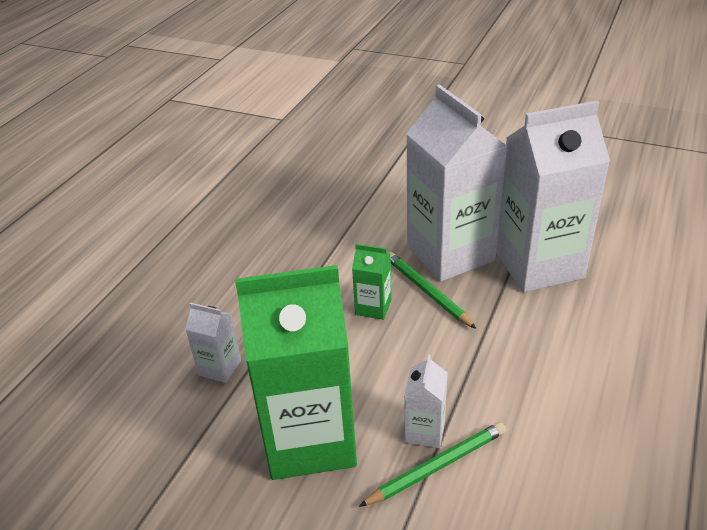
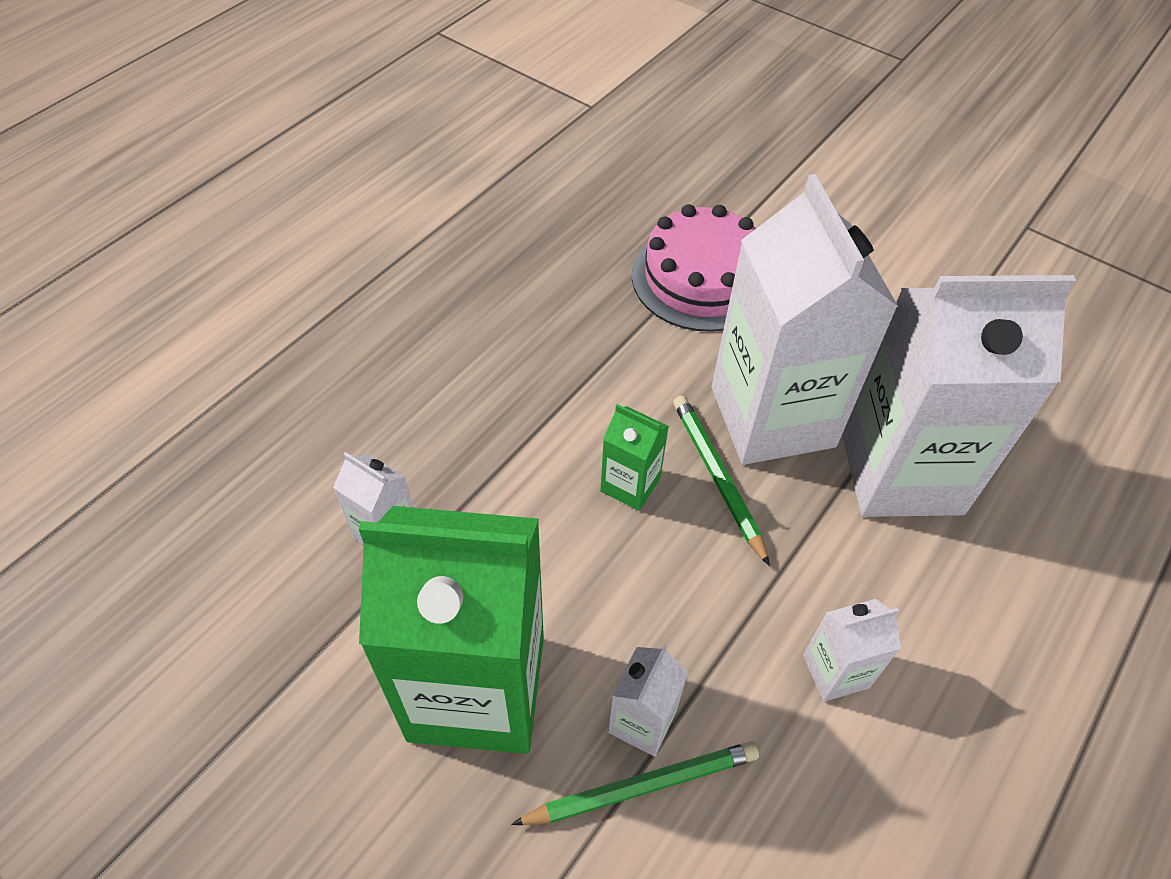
camera: 10 degrees right, 15 degrees up
(381, 192) = (702, 278): none -> pink cake
(537, 376) = (835, 671): none -> white carton

